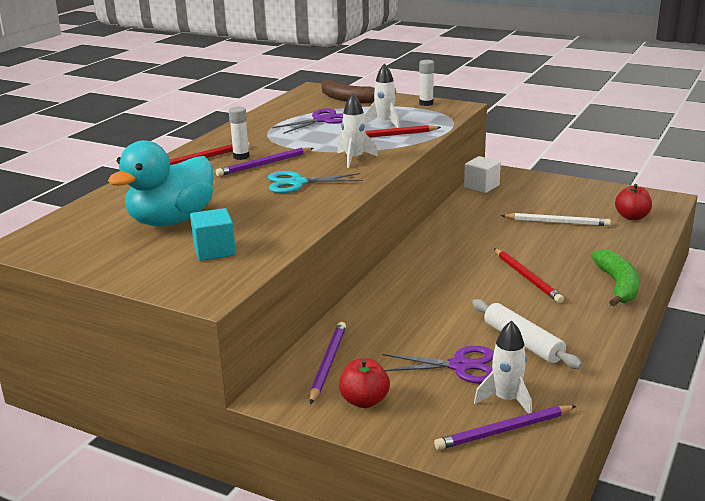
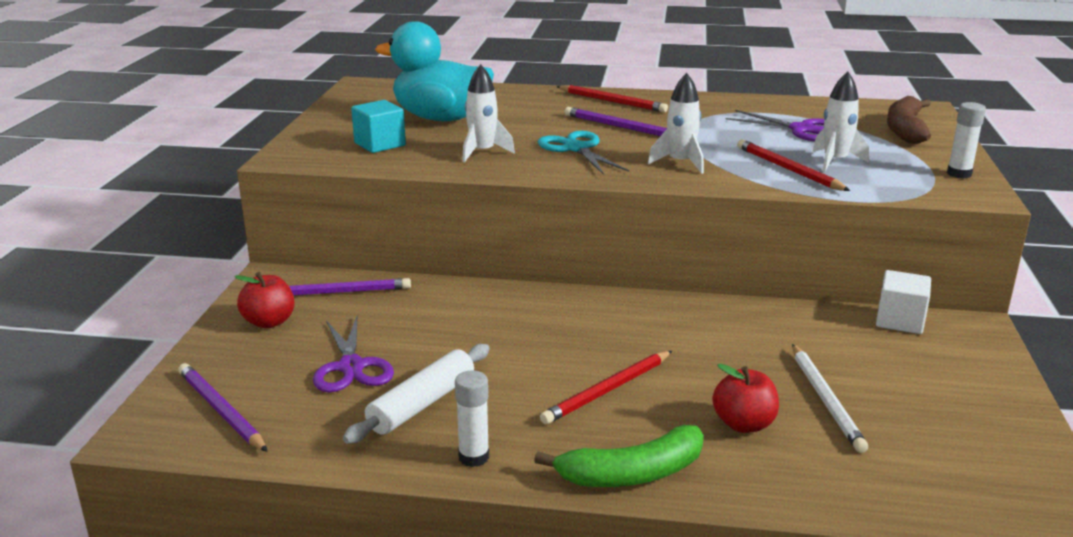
camera: 70 degrees right, 0 degrees up
(241, 156) = (633, 114): white glue stick -> white glue stick (474, 457)
(506, 400) = (284, 405): white rocket -> white rocket (482, 152)
(632, 217) = (926, 477): red apple -> red apple (743, 424)

